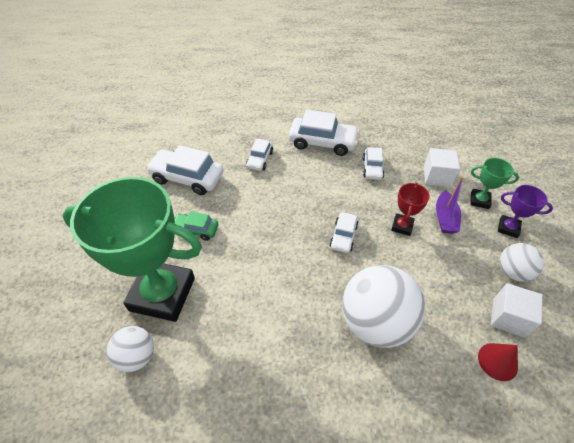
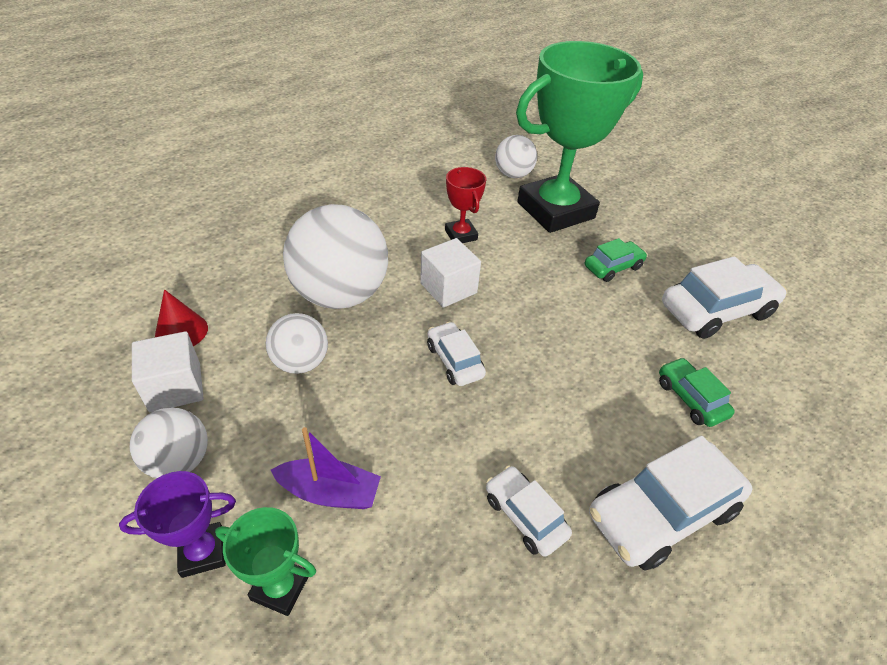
camera: 135 degrees right, 5 degrees down
(260, 159) = (690, 398): white car -> green car
(402, 226) = (389, 429): red trophy -> red trophy (461, 235)
(427, 287) = (301, 362): none -> white ball
(437, 176) = (396, 592): white cube -> white cube (448, 288)
(445, 218) = (329, 492): purple boat -> purple boat turned 135 degrees clockwise
(479, 200) = (280, 587): green trophy -> green trophy turned 45 degrees clockwise

